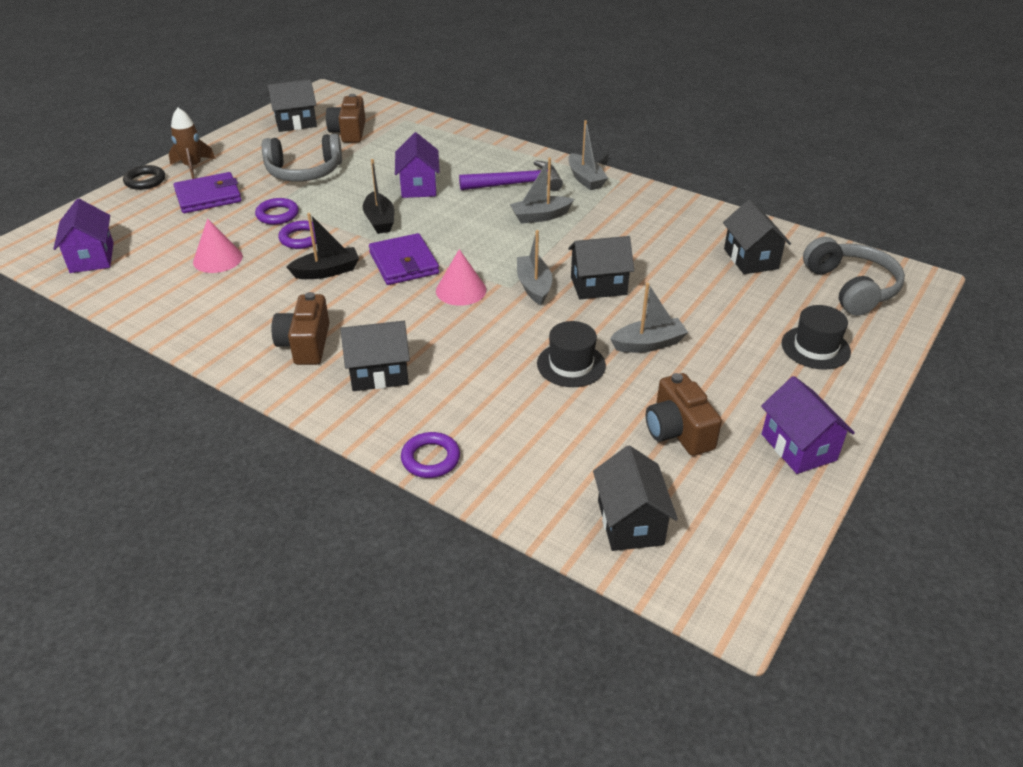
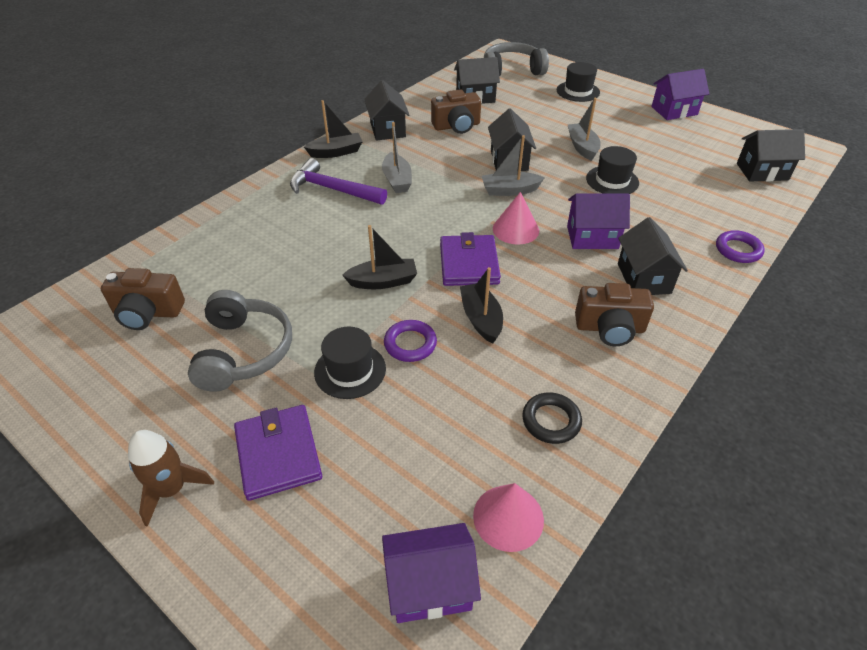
camera: 85 degrees left, 5 degrees up
(145, 181) = (195, 555): black ring -> black ring (551, 421)
(218, 259) = (447, 421): pink cone -> pink cone (508, 517)
(277, 215) = (350, 370): purple ring -> black hat
(296, 123) = (83, 371): black house -> black house (387, 129)
(404, 263) = (468, 263): purple wallet -> purple wallet turned 75 degrees counterclockwise
(418, 186) = (316, 253): purple house -> purple house (592, 237)
(517, 184) = (332, 189): purple hammer -> purple hammer turned 60 degrees counterclockwise
(585, 179) = (336, 152): grey boat -> black boat
(678, 431) = (673, 146): brown camera -> brown camera (456, 126)

